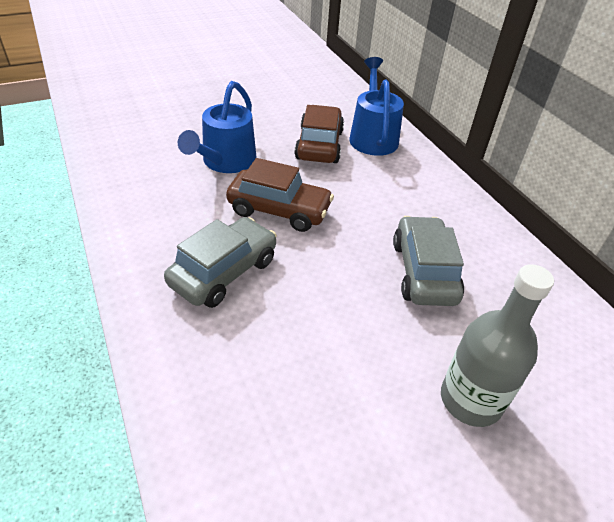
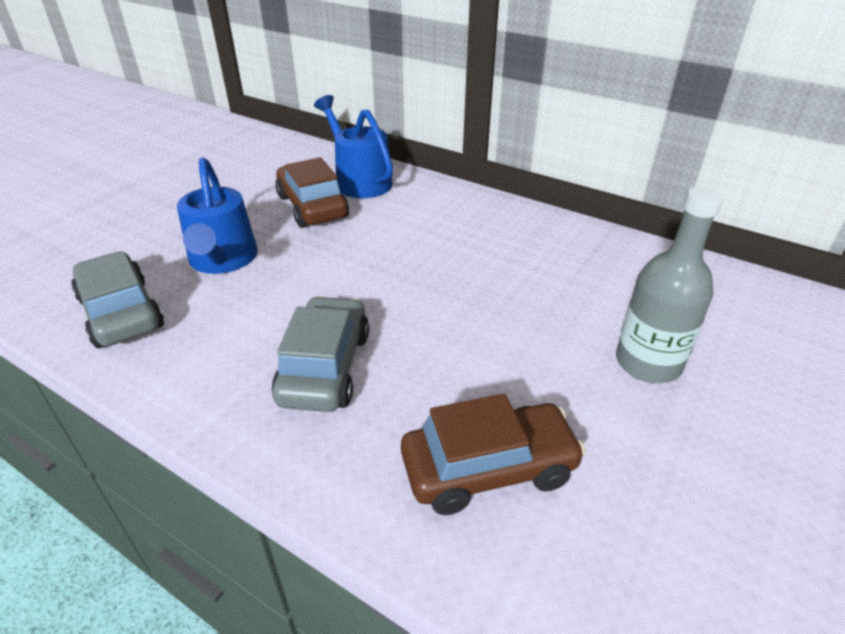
camera: 30 degrees left, 5 degrees down
(279, 210) = (328, 283): brown car -> brown car (489, 469)
(424, 271) = (515, 278): grey car -> grey car (121, 312)

